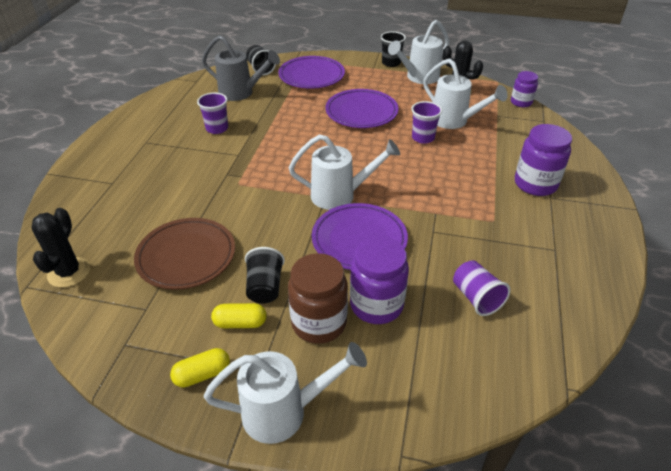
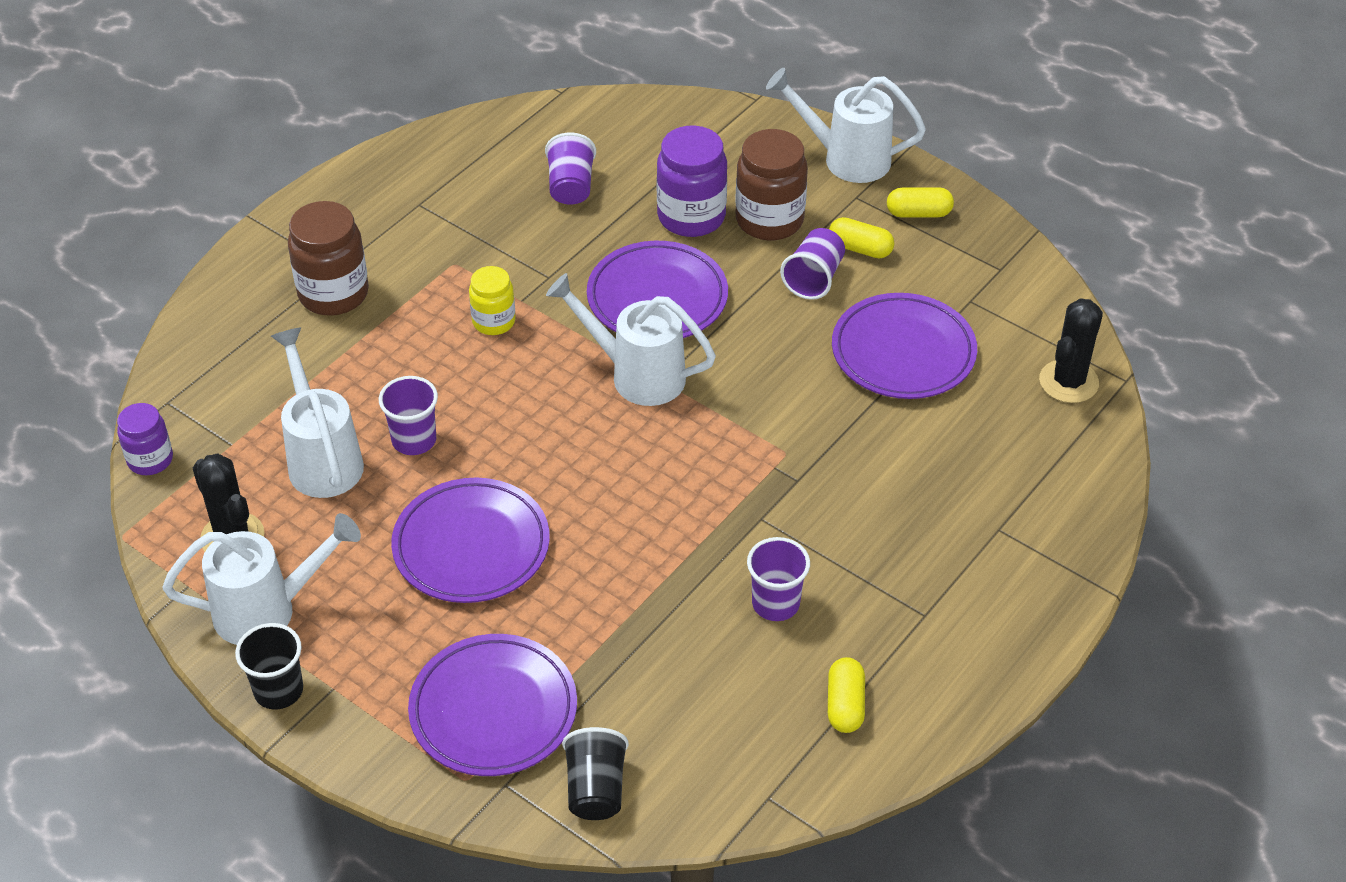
camera: 155 degrees left, 5 degrees up
(174, 108) = (845, 705): none -> yellow capsule
(186, 256) = (903, 352): brown plate -> purple plate
(241, 93) = (683, 705): grey watering can -> none
(265, 287) = (814, 278): black cup -> purple cup
(439, 197) = (494, 321): none -> yellow jar
(535, 184) = (333, 293): purple jar -> brown jar

